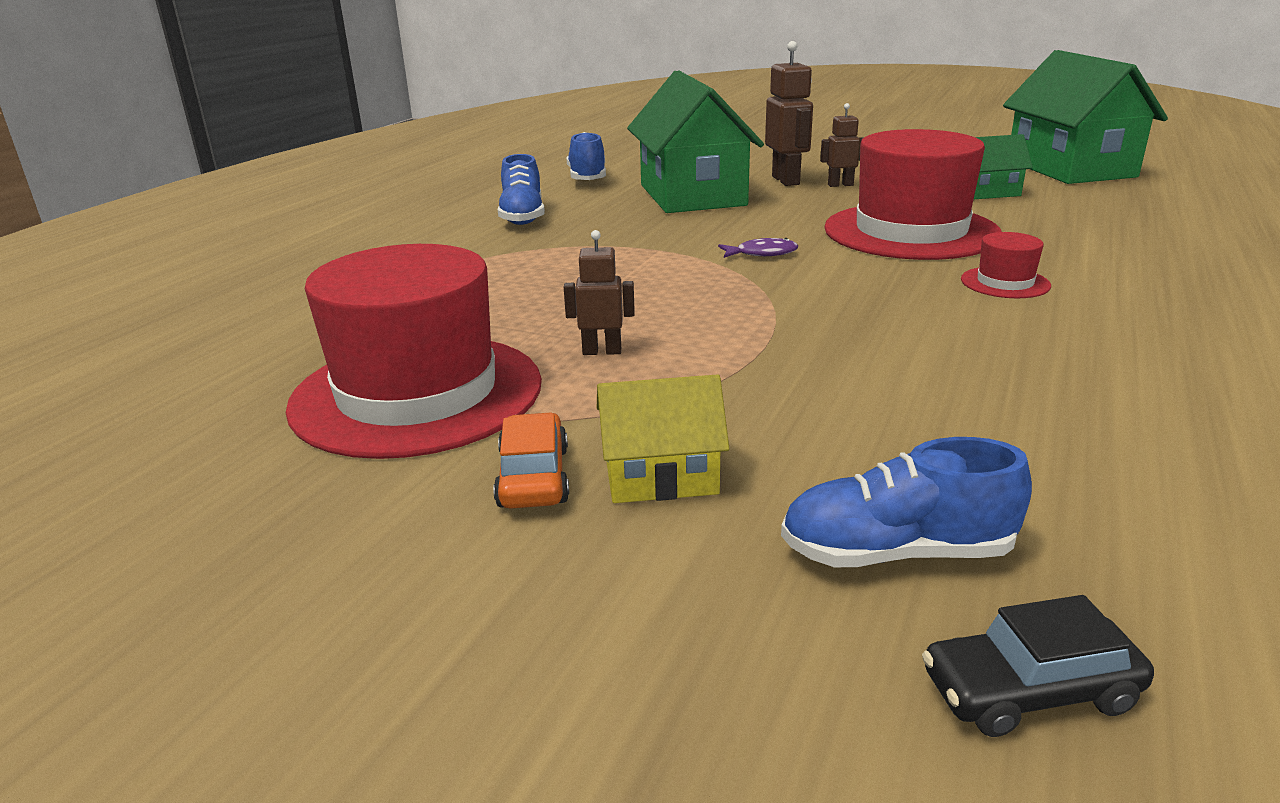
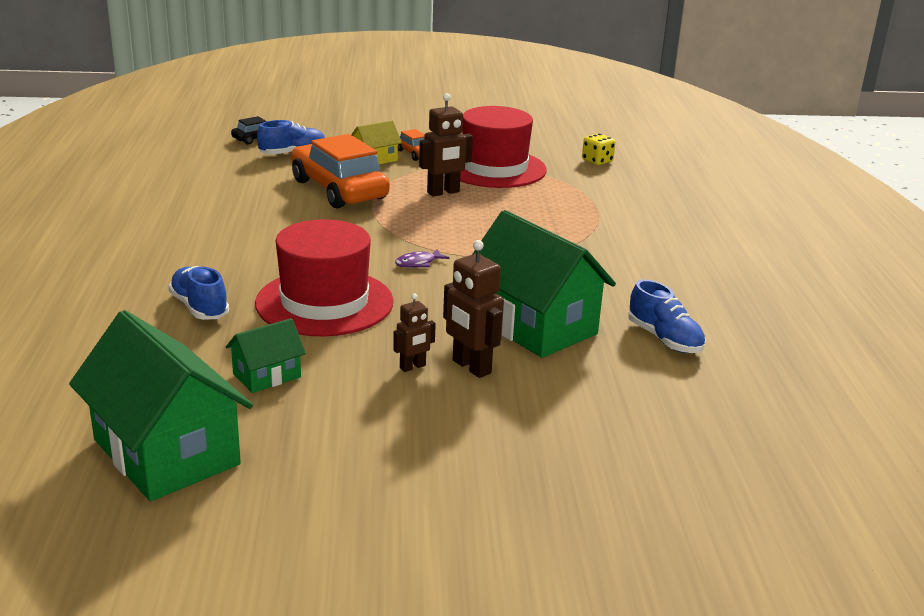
camera: 150 degrees right, 0 degrees up
(182, 377) = (597, 161): none -> yellow dice
(522, 216) = (630, 275): blue shoe -> blue shoe (199, 307)
(602, 351) = (443, 192): brown robot -> brown robot, size x1.69
(813, 391) = (339, 190): none -> orange car
(1005, 283) = (255, 261): red hat -> none

